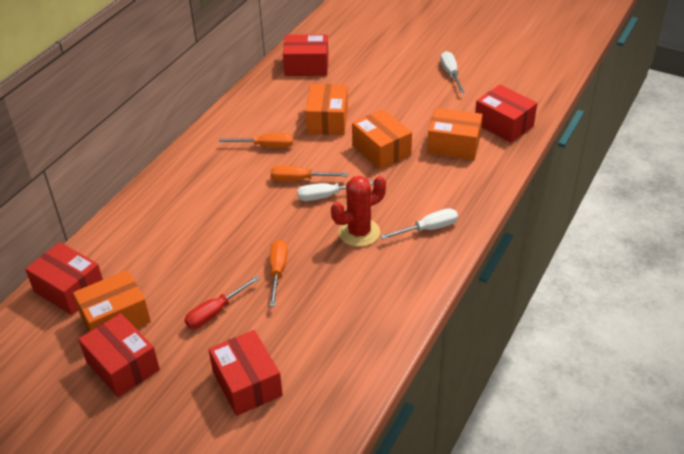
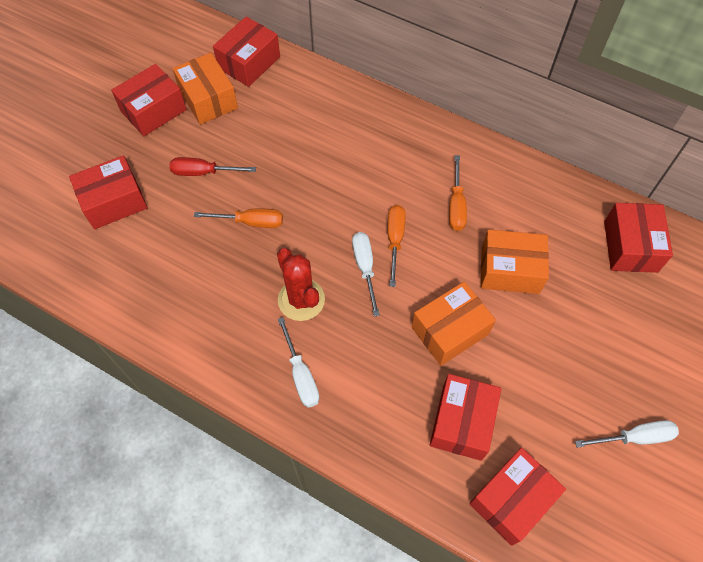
camera: 90 degrees right, 20 degrees up
(215, 312) = (203, 172): red screwdriver -> red screwdriver turned 45 degrees counterclockwise
(453, 145) = (462, 422): orange box -> red box

